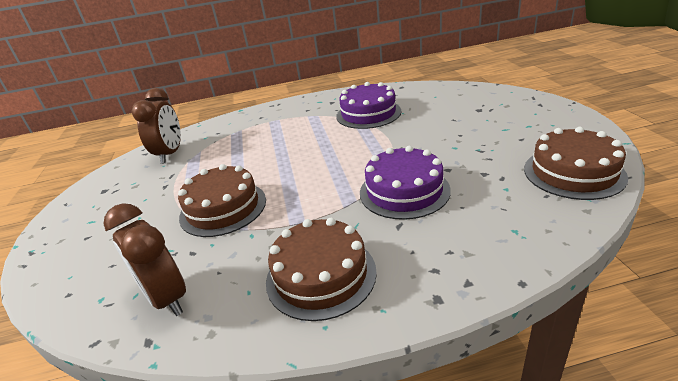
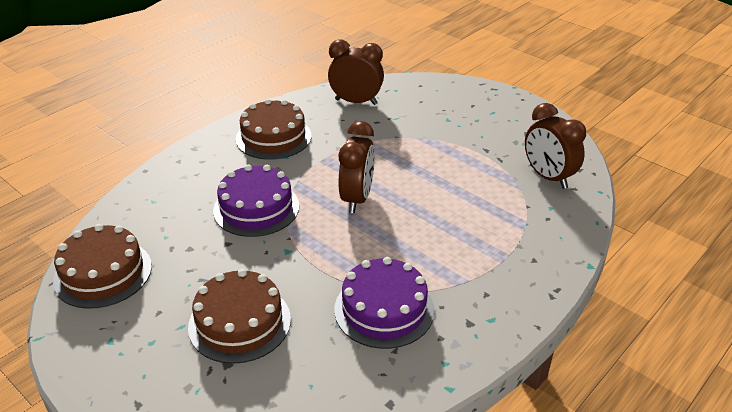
camera: 140 degrees right, 5 degrees up
(223, 208) = (399, 150): brown cake -> brown cake (239, 323)
(312, 175) = (357, 198): none -> brown clock

